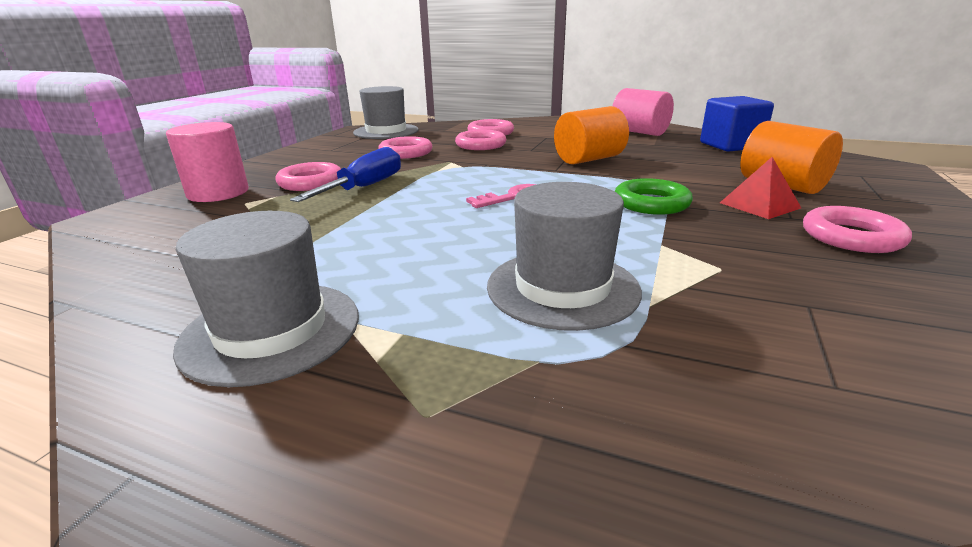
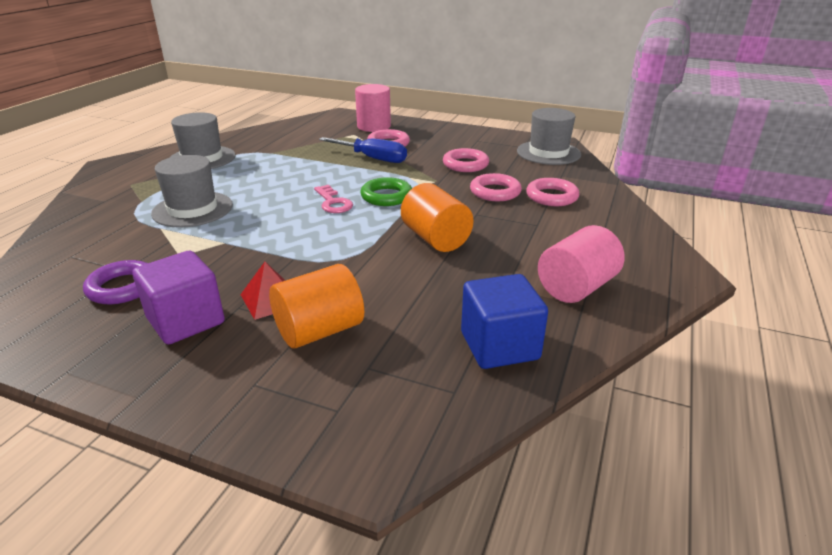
camera: 90 degrees right, 5 degrees up
(651, 203) = (299, 251): green ring -> green ring (386, 196)
(850, 292) = (122, 287): none -> purple ring
(851, 237) = (186, 321): pink ring -> purple cube

